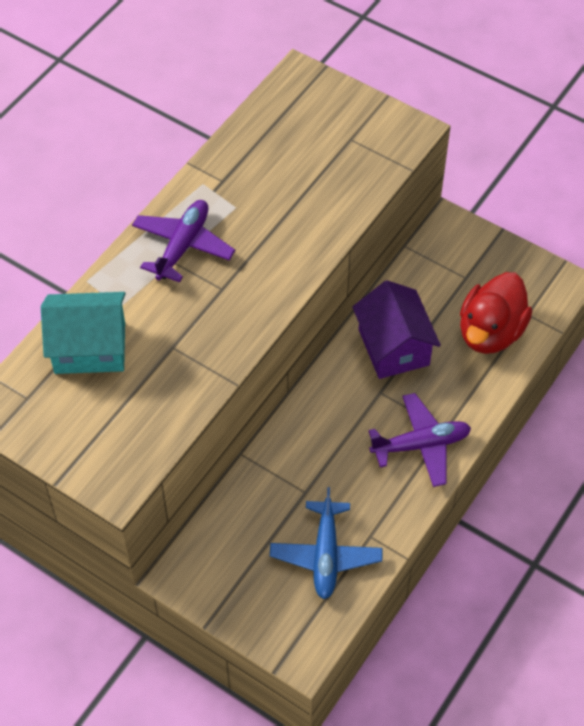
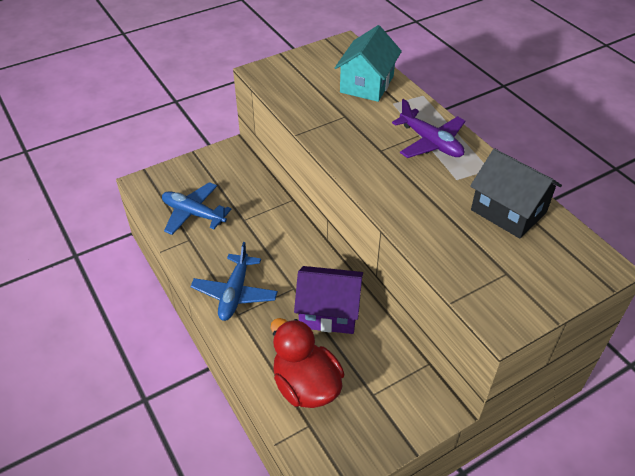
camera: 115 degrees right, 10 degrees down
(264, 154) = (508, 211): none -> black house
(421, 445) = (235, 293): purple plane -> blue plane

